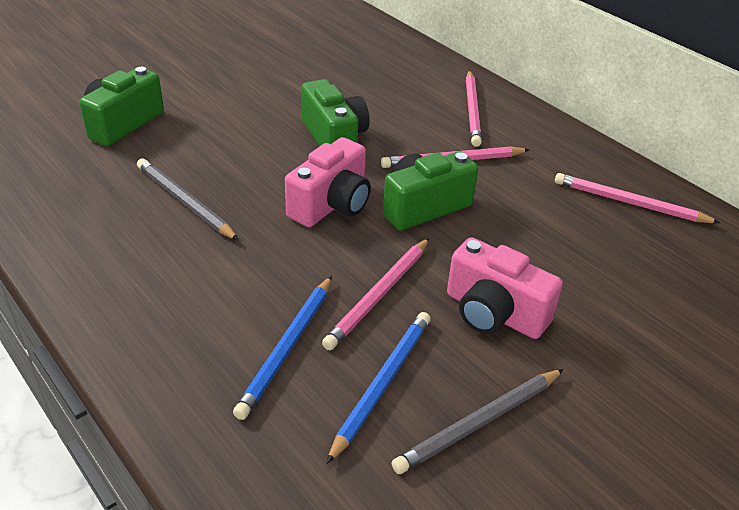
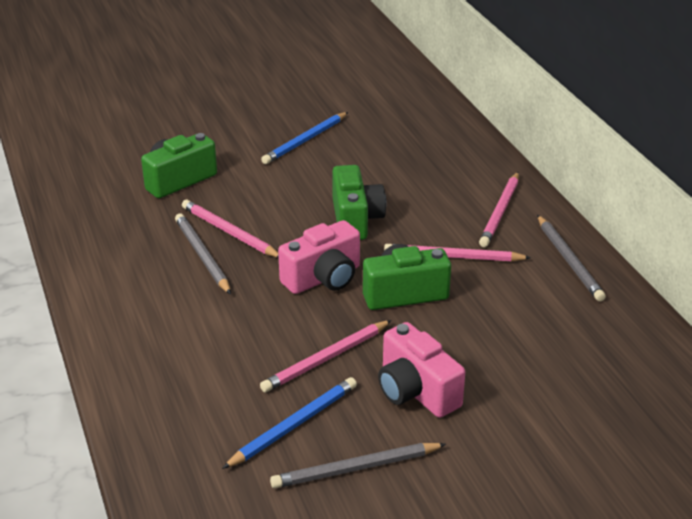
camera: 20 degrees right, 5 degrees down
(288, 348) = (233, 384): blue pencil -> blue pencil (305, 140)
(563, 147) = (569, 260): none -> grey pencil
(630, 203) = (602, 322): pink pencil -> pink pencil (229, 232)

